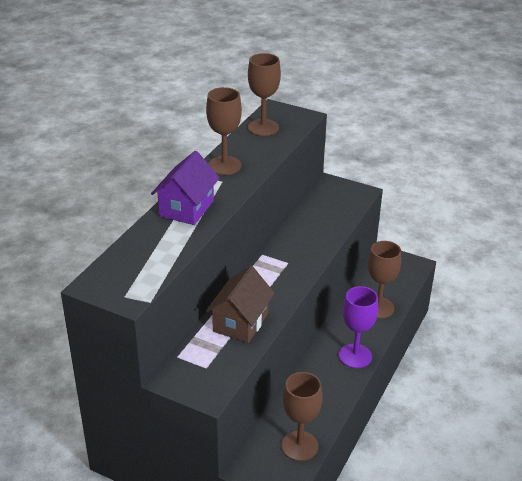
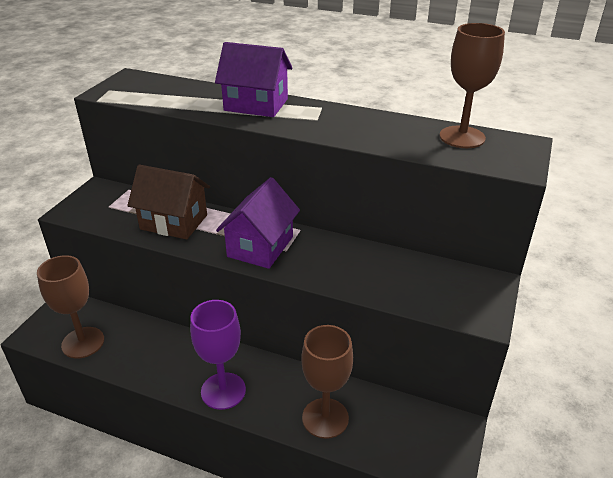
camera: 85 degrees right, 0 degrees up
(224, 165) = (352, 118): brown goblet -> none
(282, 275) = (260, 247): none -> purple house

